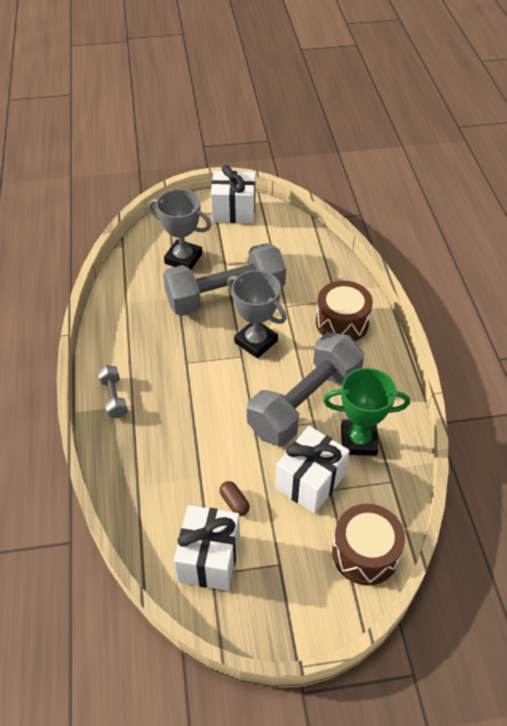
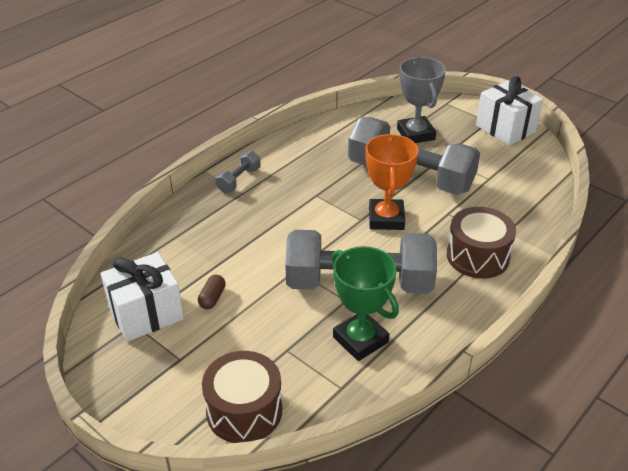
camera: 50 degrees right, 10 degrees down
(256, 342) = (386, 218): grey trophy -> orange trophy
(310, 481) = (281, 332): white gift -> none

